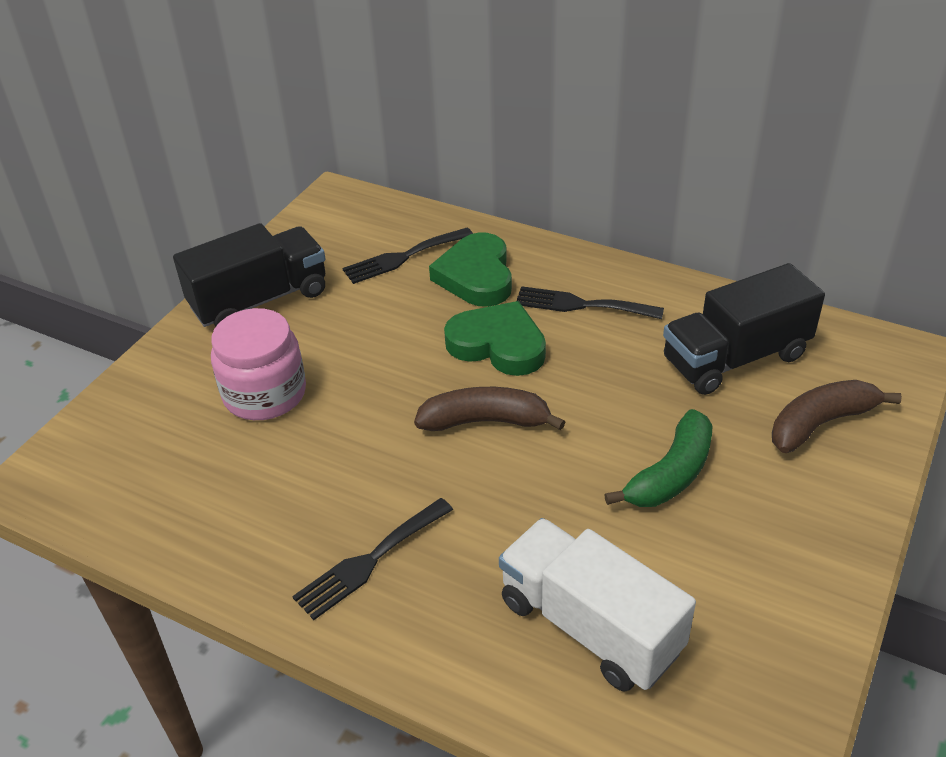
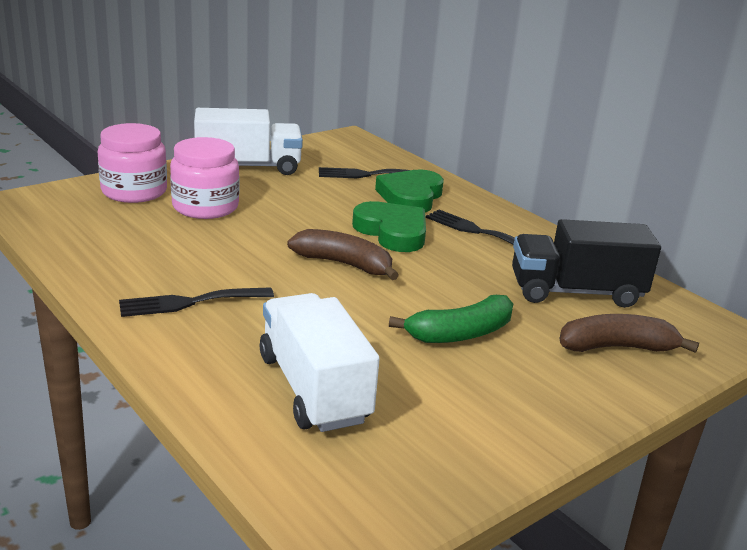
camera: 20 degrees right, 15 degrees down
(159, 403) = (134, 191): none -> pink jar
(260, 300) = (248, 167): black truck -> white truck

